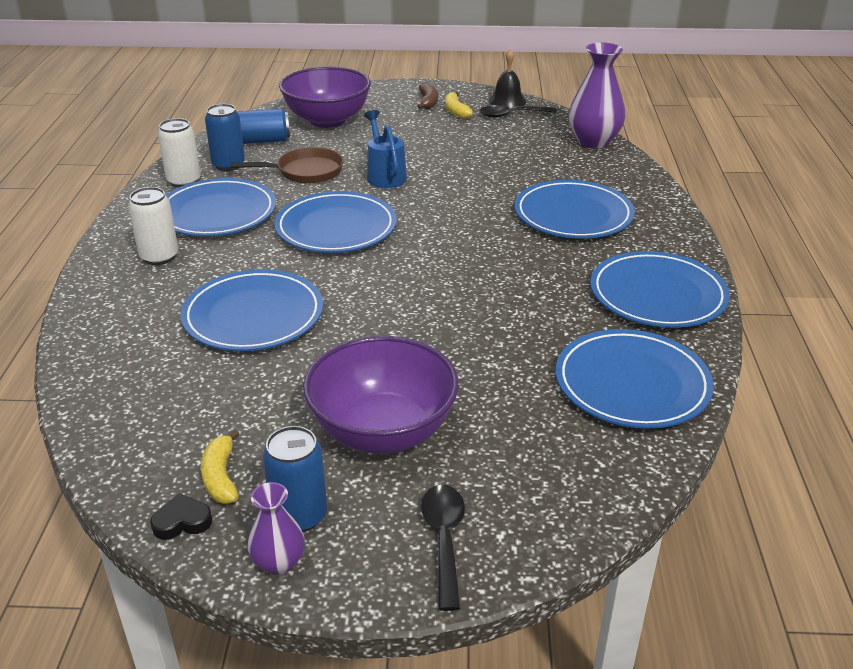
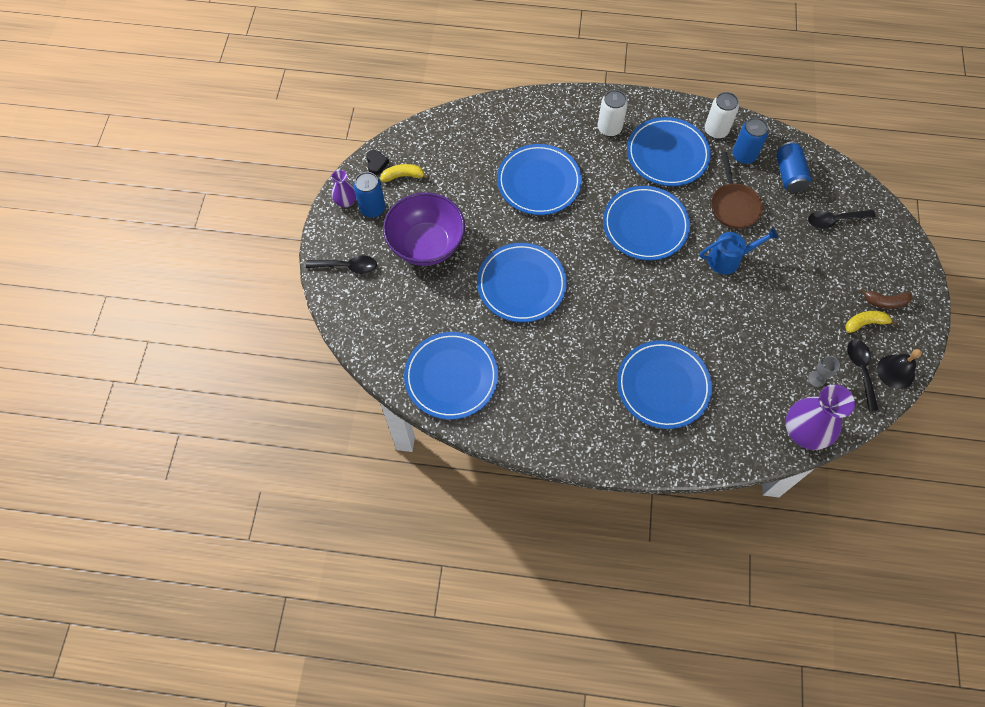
camera: 95 degrees right, 30 degrees up
(327, 120) = (835, 220): purple bowl -> black spoon
(529, 134) = (816, 379): none -> grey goblet
(657, 295) = (546, 418): blue plate -> blue plate (521, 284)

